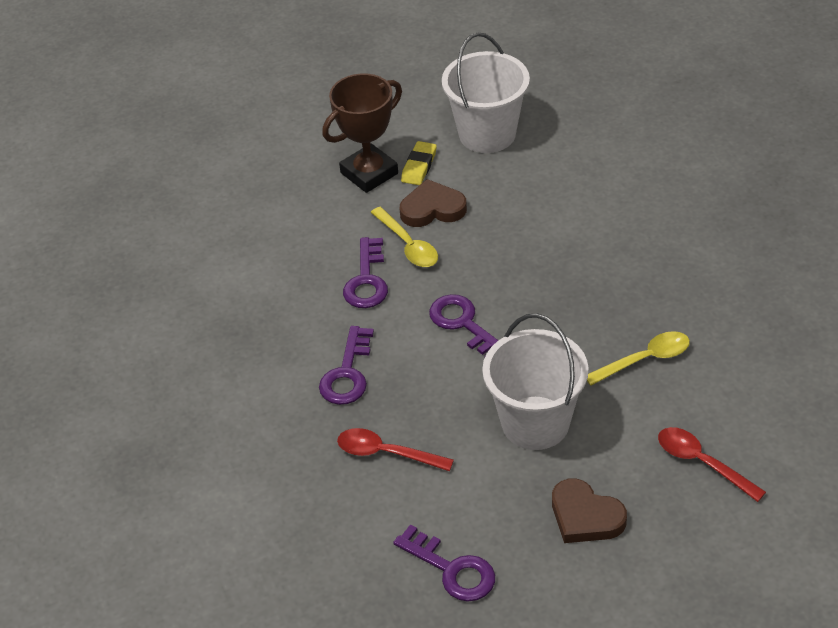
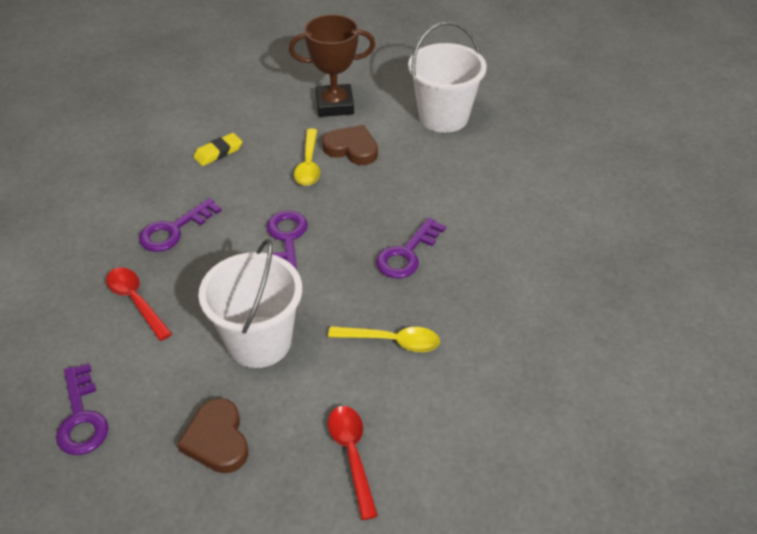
camera: 30 degrees right, 0 degrees up
(367, 280) = (256, 174): purple key -> purple key (407, 254)
(419, 166) = (373, 116): yellow eraser -> yellow eraser (218, 152)

